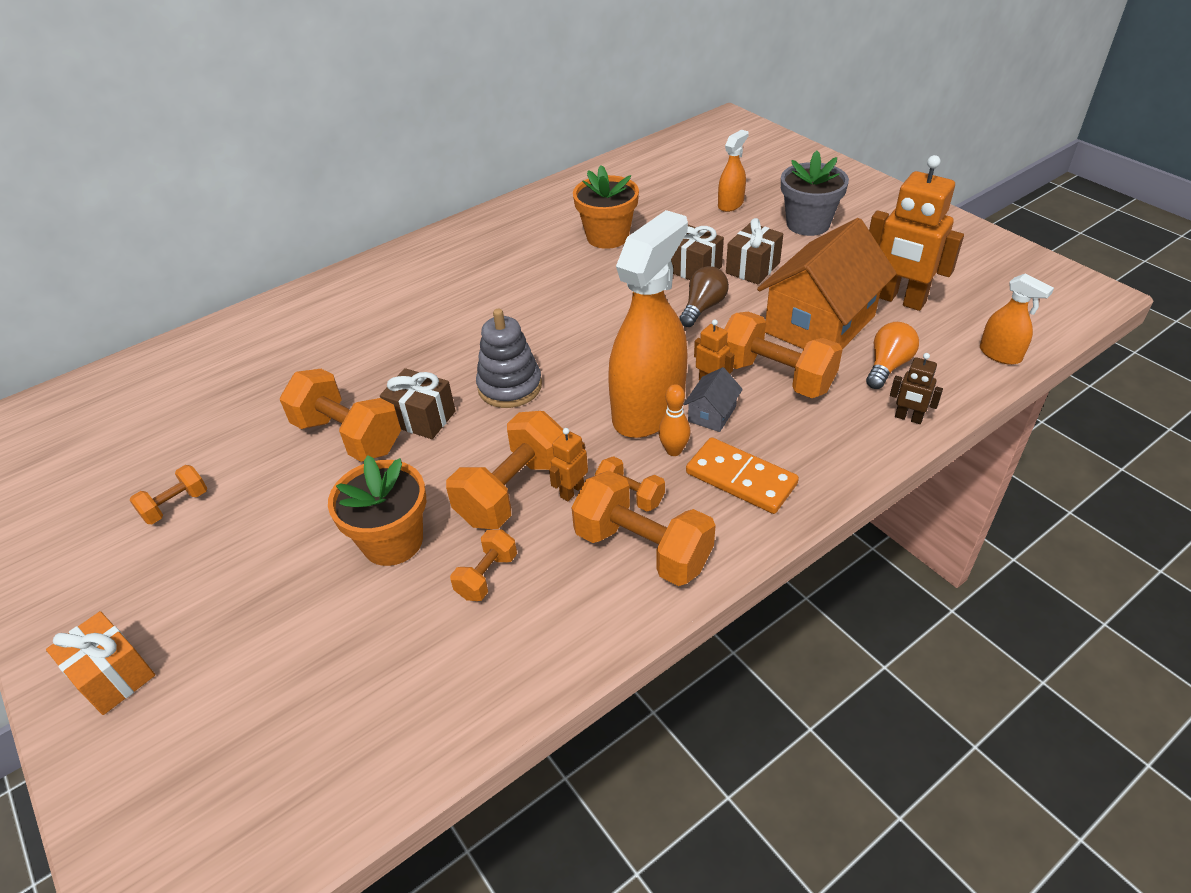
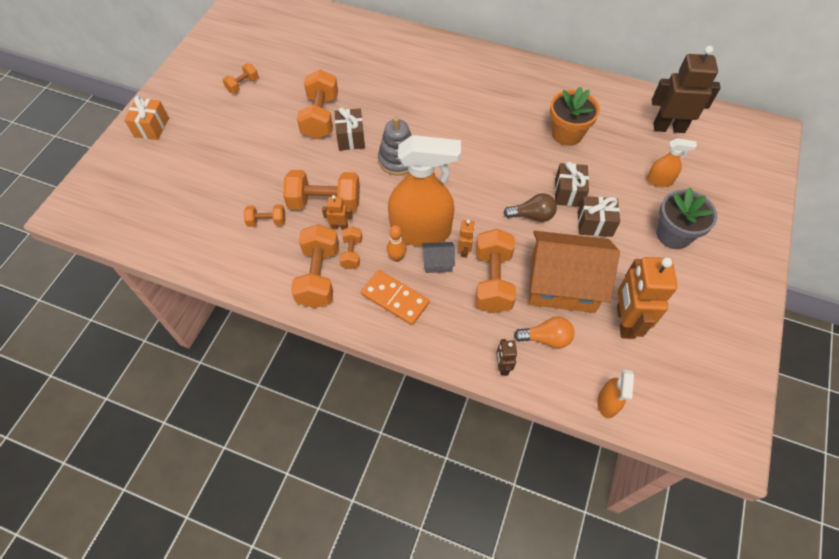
camera: 55 degrees right, 15 degrees up
(176, 505) = (243, 85): orange dumbbell -> orange dumbbell turned 60 degrees counterclockwise
(392, 541) = (267, 174): orange flower pot -> none
(666, 171) = (668, 127): none -> brown robot
(741, 478) = (395, 298): orange domino -> orange domino turned 60 degrees counterclockwise

